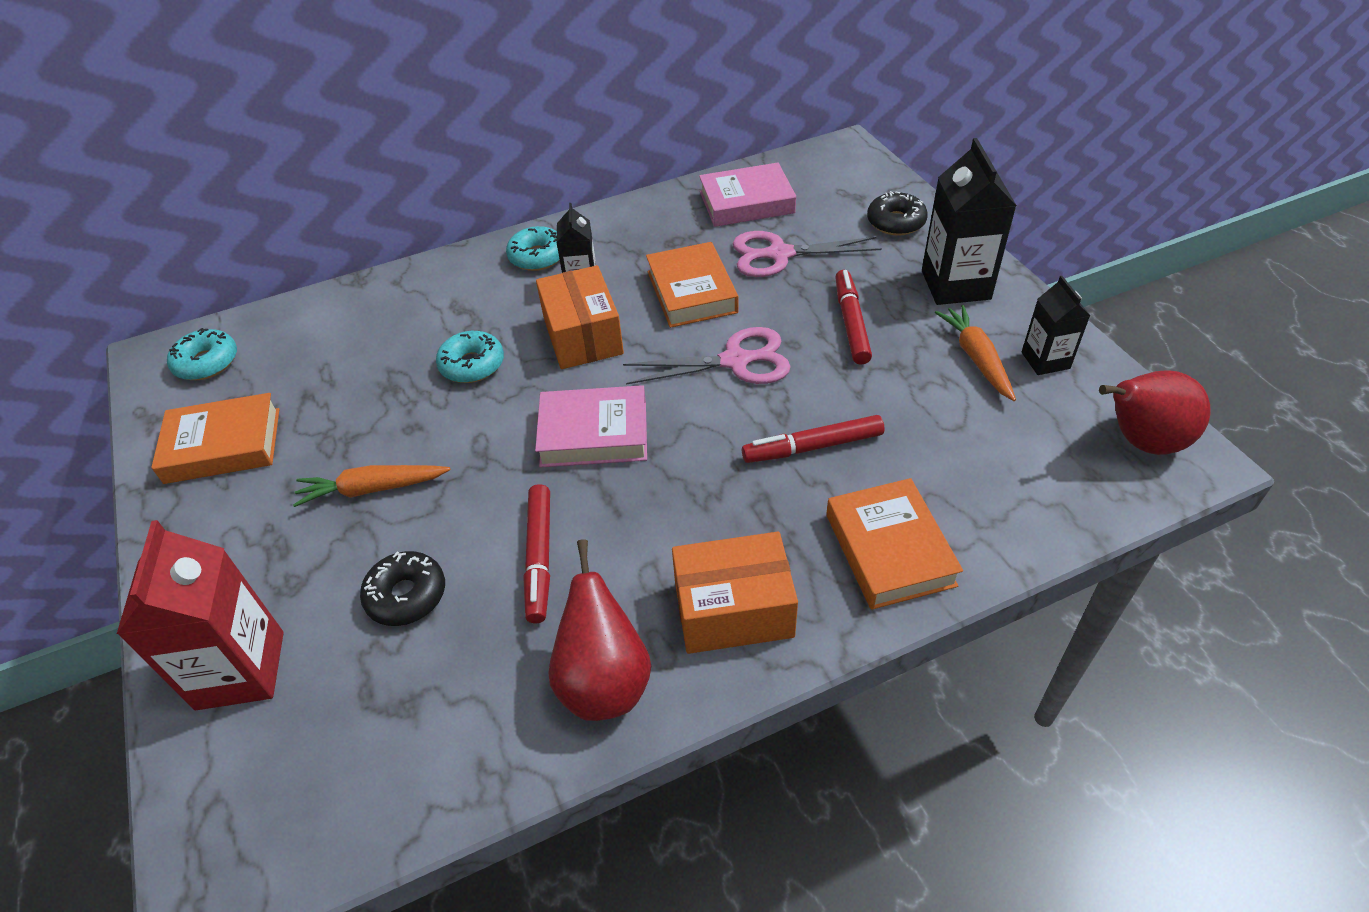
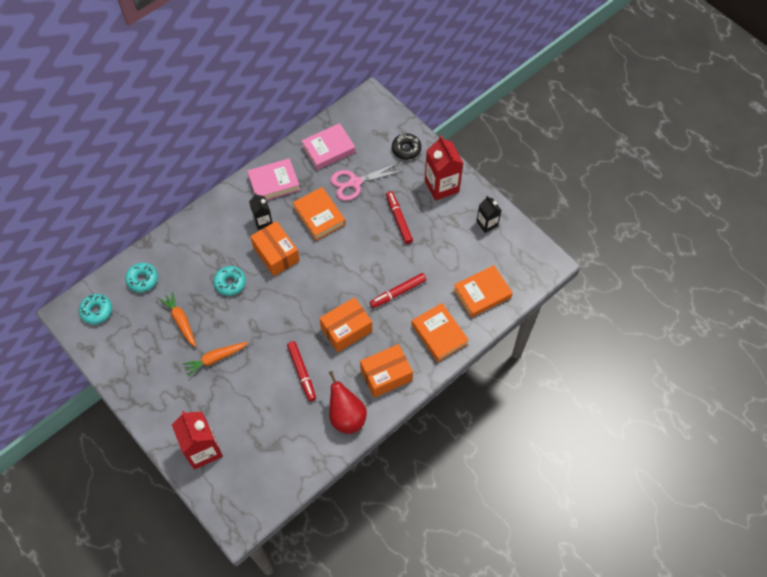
camera: 20 degrees left, 15 degrees up
(223, 445) = (133, 354): orange book -> orange book (482, 293)
(406, 595) = (254, 402): black donut -> none
(537, 256) = (234, 208): turquoise donut -> turquoise donut (142, 279)
(594, 434) = (302, 308): pink book -> pink book (274, 183)
(673, 494) = (346, 329): none -> orange box
(735, 361) = (352, 253): pink scissors -> none
(955, 285) = (441, 186): black carton -> red carton
(976, 358) = (457, 229): orange carrot -> orange carrot (181, 321)
(1140, 441) = (529, 259): red pear -> none

